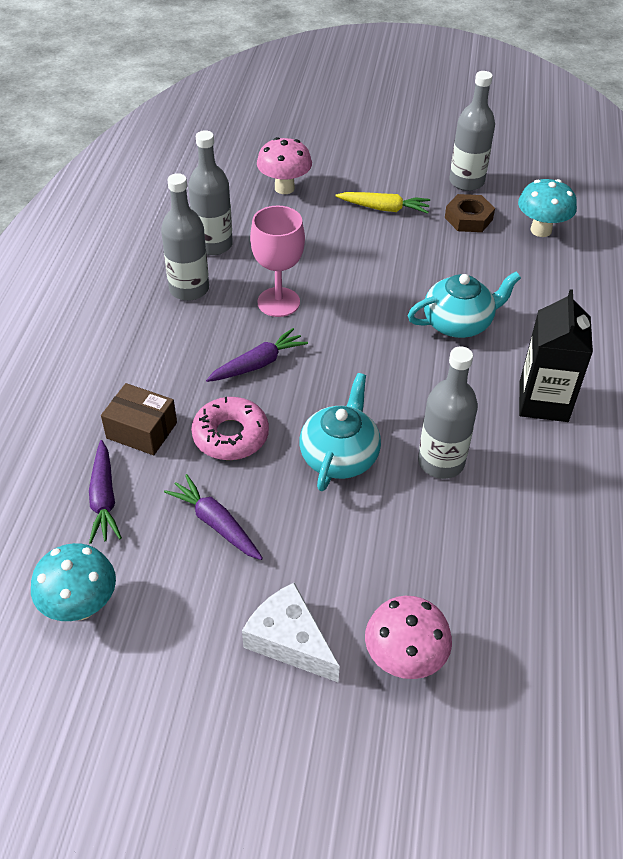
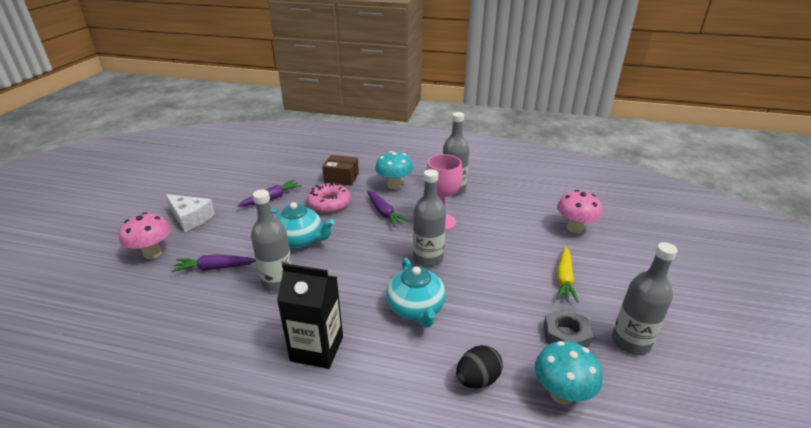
camera: 95 degrees right, 15 degrees down
(81, 606) = (245, 167): turquoise mushroom -> turquoise mushroom (394, 185)
(104, 498) = (301, 169): purple carrot -> purple carrot (215, 268)
(141, 430) = (341, 178): brown box -> brown box turned 75 degrees clockwise
(213, 245) = (498, 198): grey bottle -> grey bottle (428, 258)
(289, 640) = (190, 218): white cheese -> white cheese turned 75 degrees clockwise
(468, 218) = (566, 335): brown nut -> grey nut
(543, 279) = (477, 379): none -> black egg

